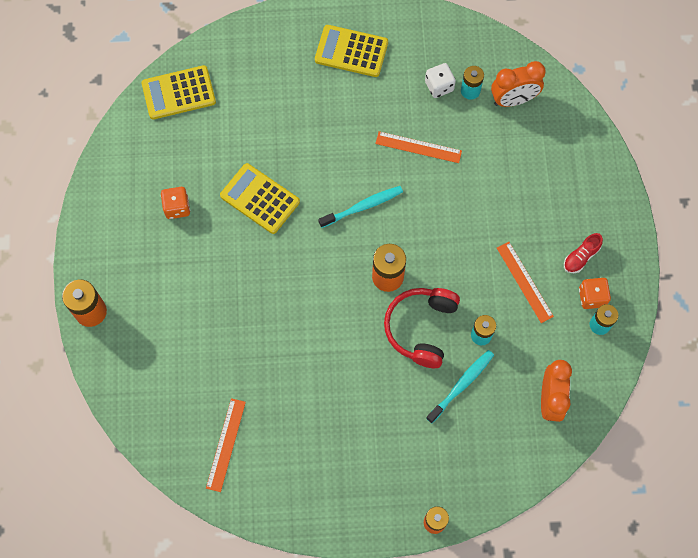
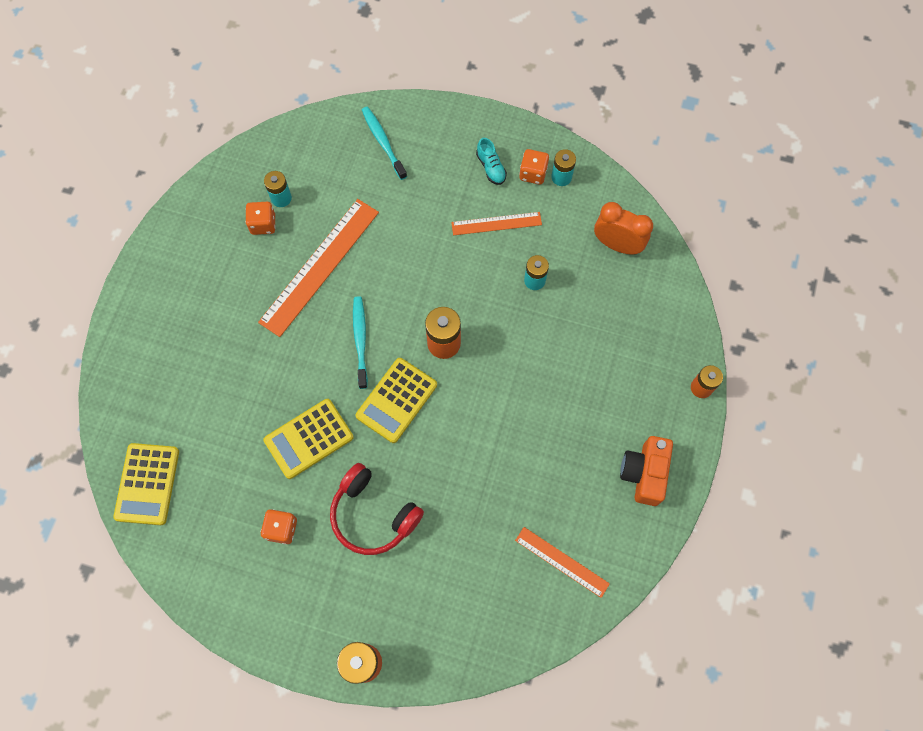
camera: 70 degrees left, 0 degrees up
(331, 493) = (644, 473): none -> orange camera
(351, 51) = (185, 292): yellow calculator -> yellow calculator (396, 400)
(418, 147) = (319, 266): orange ruler -> orange ruler, size x1.81
(421, 328) = (508, 331): red headphones -> red headphones (373, 515)
(439, 86) = (263, 224): white dice -> orange dice
(461, 385) = (577, 315): turquoise toothbrush -> turquoise toothbrush (383, 142)
(513, 100) = (309, 164): orange clock -> none
(581, 257) = (491, 167): red shoe -> turquoise shoe

